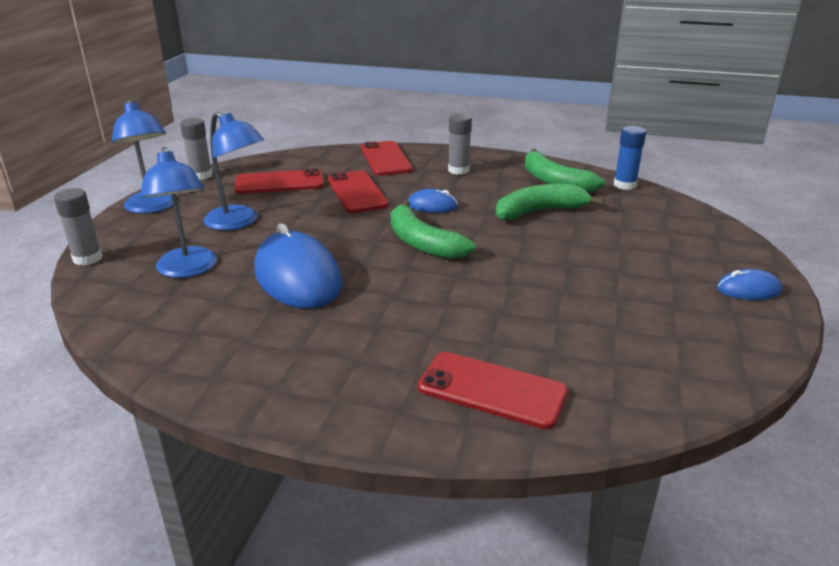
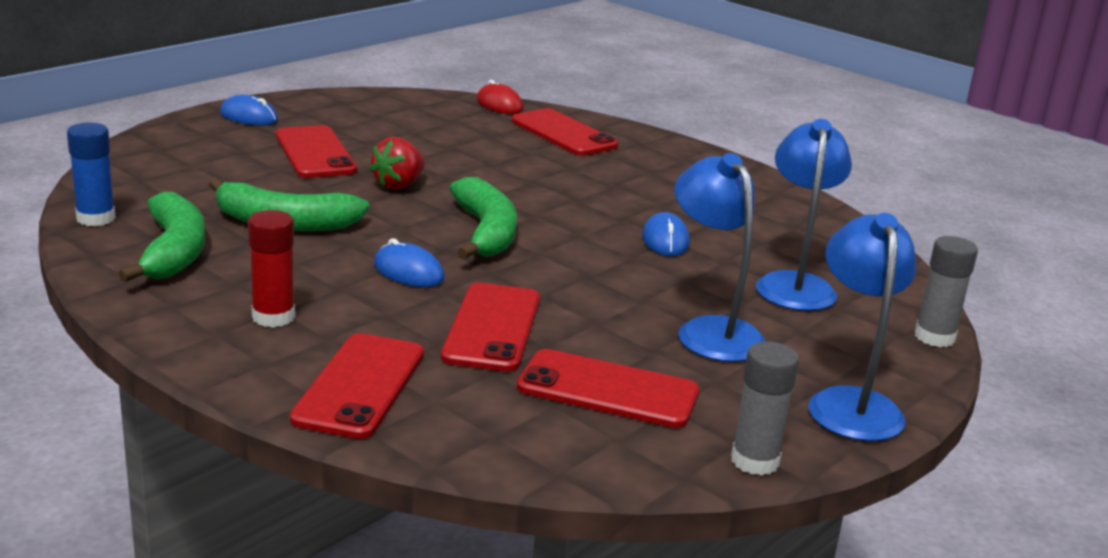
camera: 155 degrees left, 5 degrees down
(297, 277) = (665, 240): blue mouse -> blue mouse, size x0.49
(458, 170) = (273, 317): grey glue stick -> red glue stick
(528, 261) = (398, 185): none -> red strawberry
(618, 421) = (499, 104): none -> red mouse
(629, 270) = (315, 153): none -> red phone

